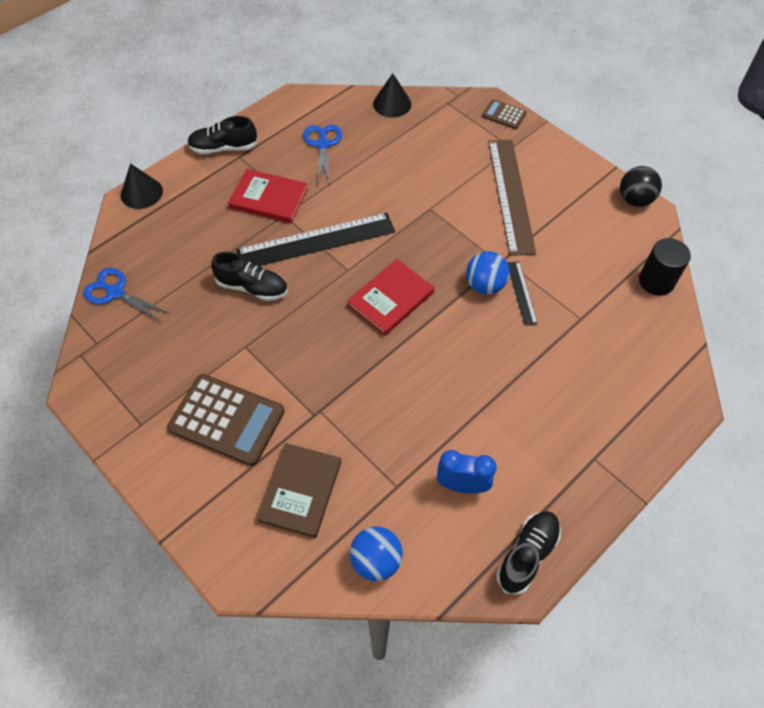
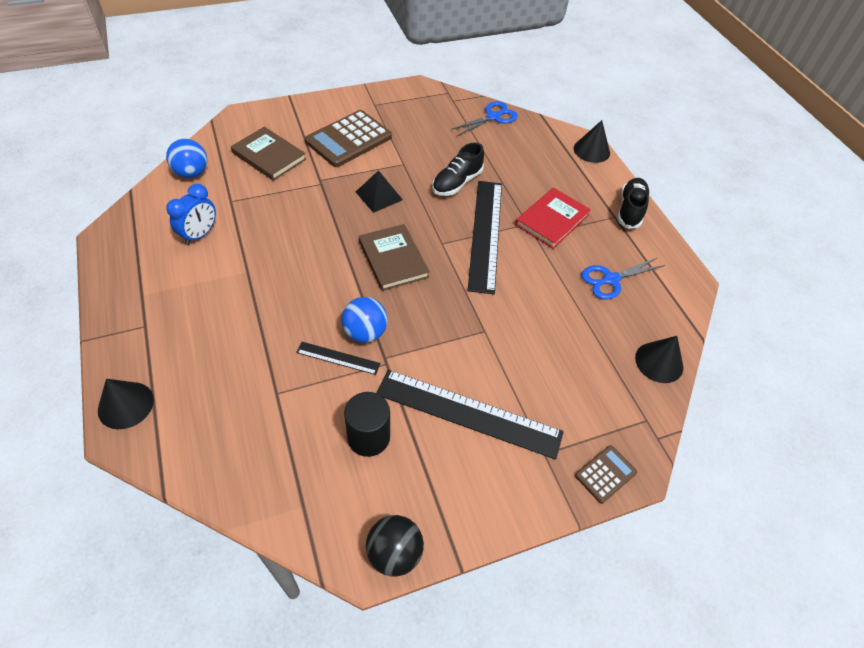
camera: 110 degrees right, 5 degrees down
(309, 347) = (379, 195): none -> black pyramid
(323, 144) = (610, 279): blue scissors -> blue scissors turned 135 degrees clockwise
(391, 299) = (393, 259): red book -> brown book
(510, 195) = (468, 413): brown ruler -> black ruler
(527, 555) = (120, 247): black shoe -> none
(656, 281) = (268, 497): black cylinder -> black cylinder (368, 437)
(668, 418) = (125, 405): none -> black cone

